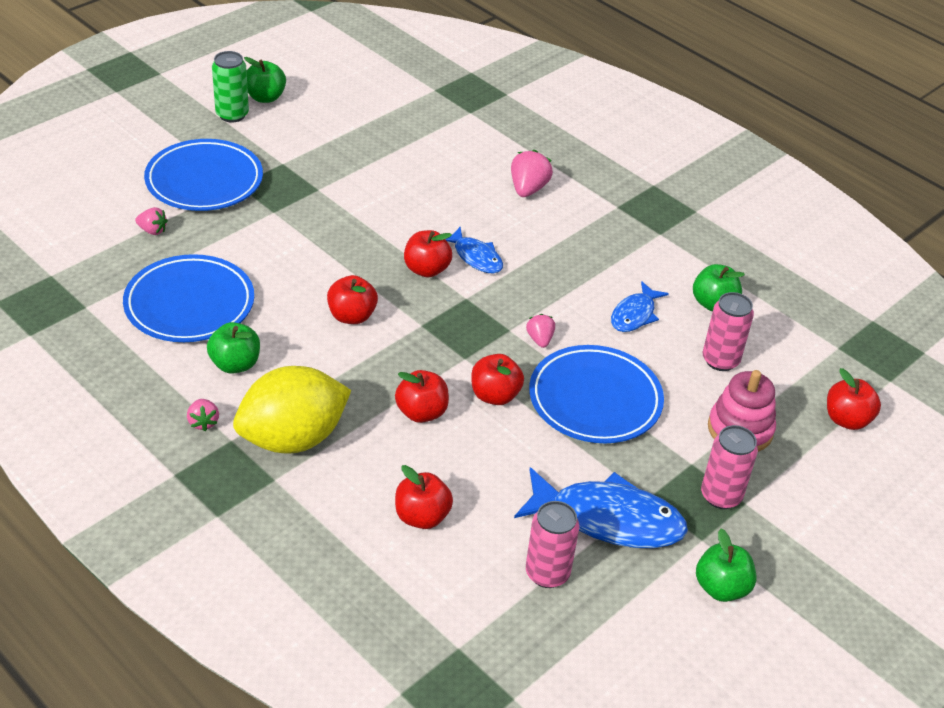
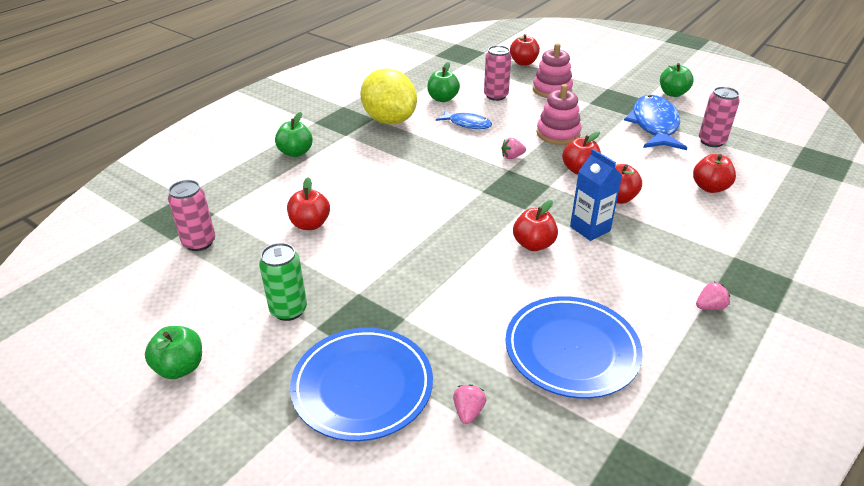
camera: 95 degrees left, 5 degrees down
(232, 115) = (219, 391): green can -> green can (288, 310)
(235, 364) = (631, 301): green apple -> green apple (295, 152)
(293, 438) = (688, 254): yellow lemon -> yellow lemon (389, 120)
(366, 369) = (590, 228): none -> blue carton
(426, 269) = (456, 213): red apple -> red apple (310, 224)
(475, 257) = (430, 191): blue fish -> none
(528, 189) = (332, 174): pink strawberry -> none
(595, 399) = (558, 134): blue plate -> pink stacking toy
(721, 496) = (608, 94): pink can -> pink can (199, 242)

